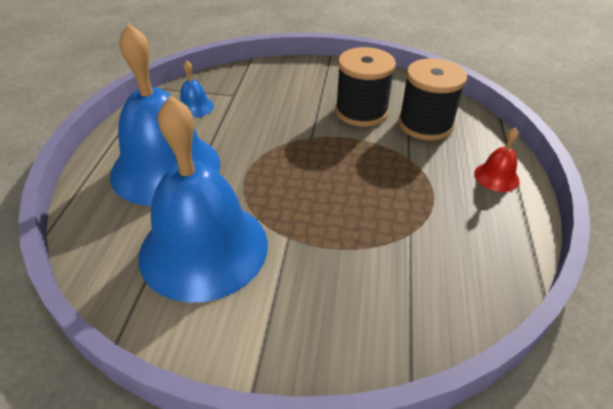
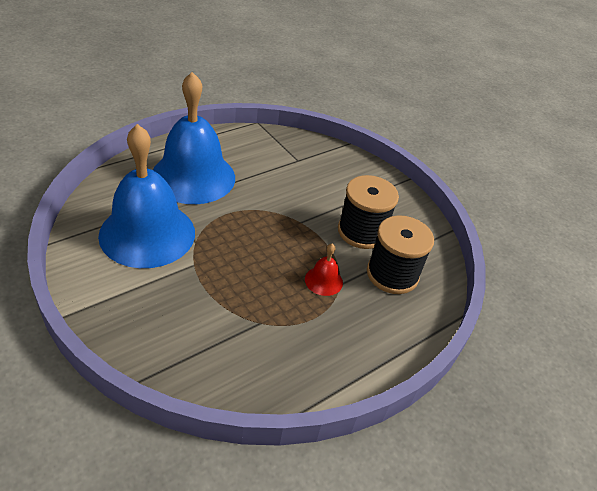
camera: 40 degrees right, 0 degrees up
(195, 107) = (263, 152): blue bell -> none
(496, 177) = (379, 345): red bell -> red bell (323, 280)

